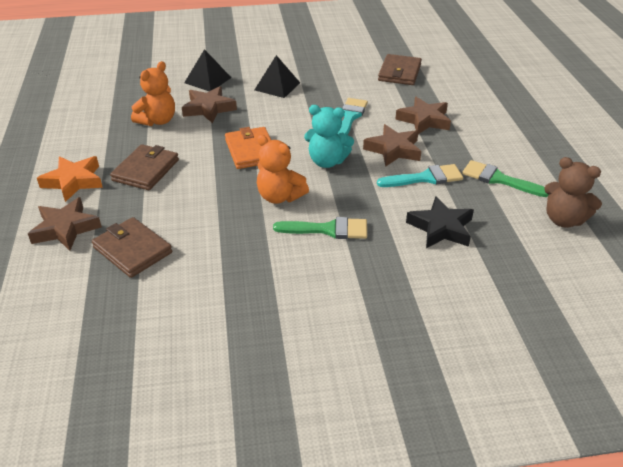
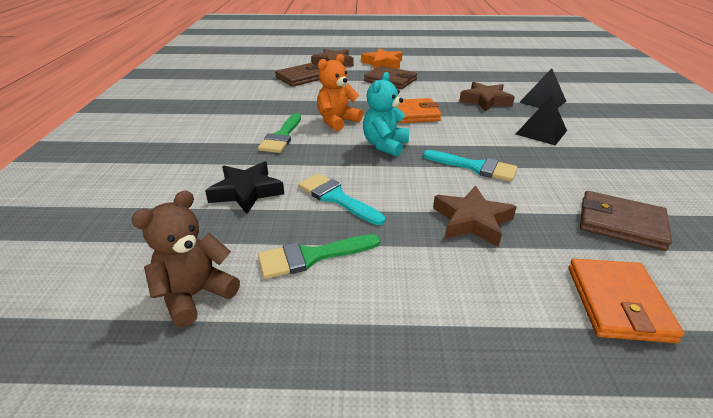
camera: 100 degrees right, 5 degrees down
(157, 121) = (462, 83): orange teddy bear -> none
(393, 150) = (400, 186): brown star -> none
(425, 178) = (336, 198): turquoise brush -> turquoise brush turned 135 degrees clockwise
(471, 83) = (618, 303): none -> orange wallet
(499, 179) = (311, 256): green brush -> green brush turned 150 degrees counterclockwise

